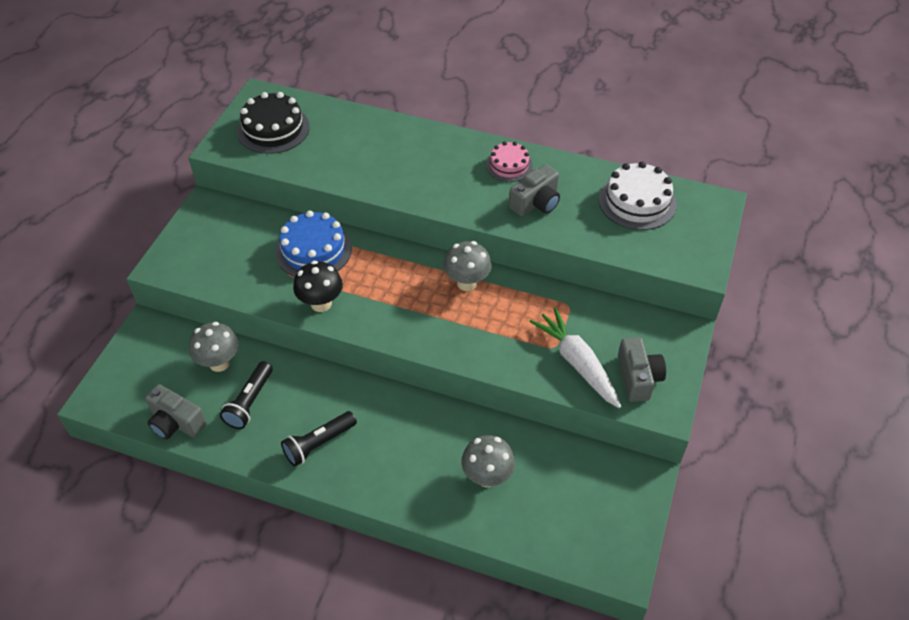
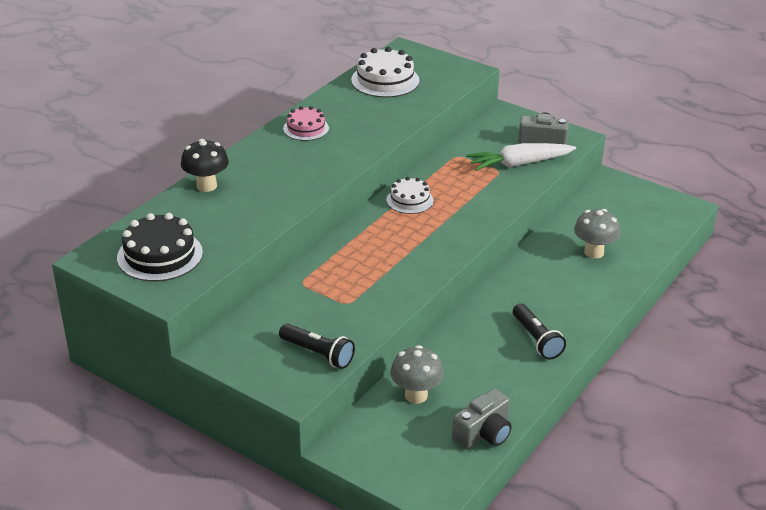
camera: 75 degrees left, 15 degrees down
(250, 402) = (474, 378): black flashlight -> black flashlight (318, 354)
(313, 250) = (323, 281): blue cake -> none
(321, 303) = (399, 286): black mushroom -> black mushroom (206, 186)
(467, 283) = (409, 200): grey mushroom -> white cake
(536, 203) = (361, 124): grey camera -> none

